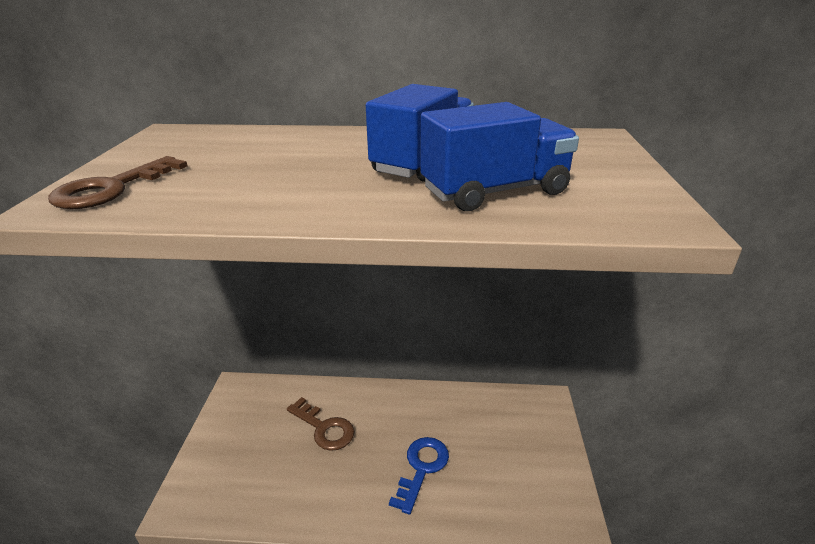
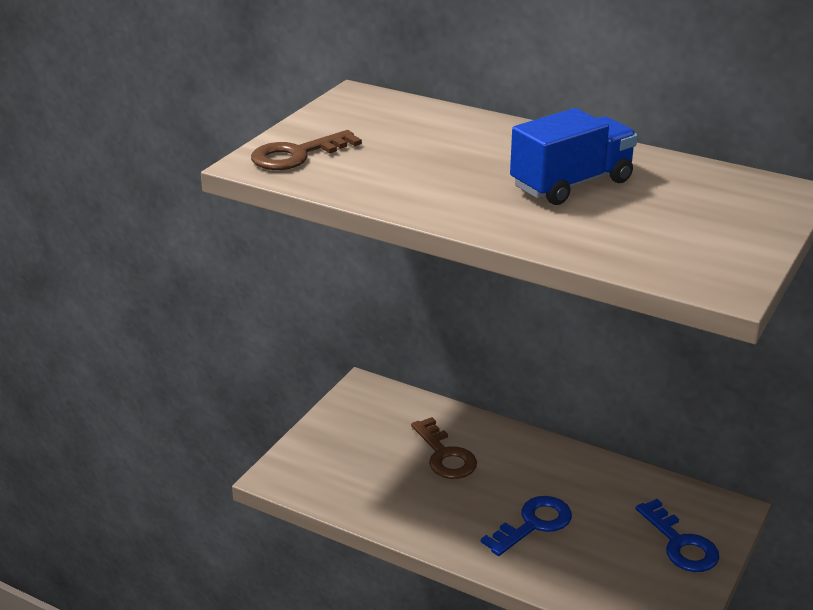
camera: 25 degrees right, 0 degrees up
(495, 191) = (607, 228): blue truck -> none
(534, 443) = (680, 544): none -> blue key

